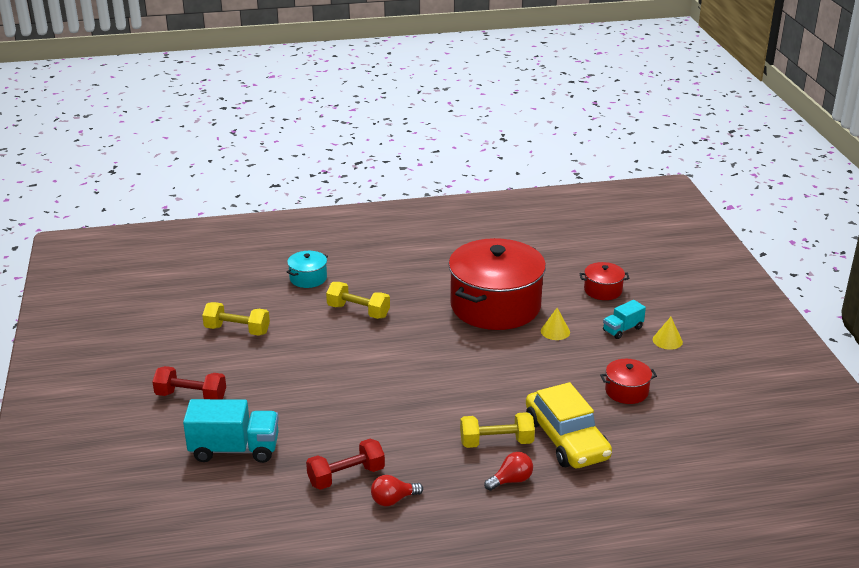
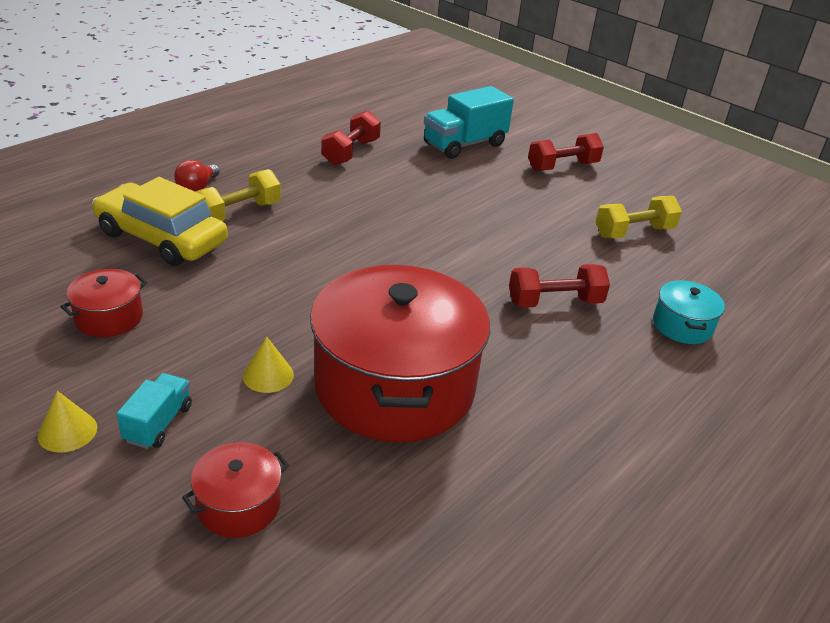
camera: 140 degrees right, 5 degrees up
(358, 311) = (554, 302): yellow dumbbell -> red dumbbell
(393, 500) = (293, 149): red light bulb -> none

